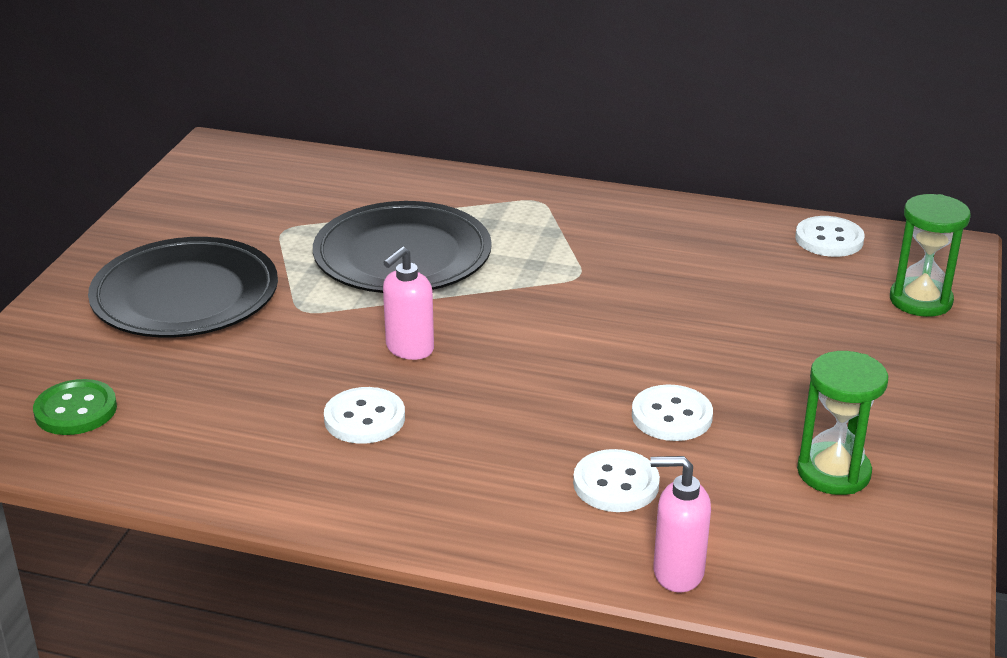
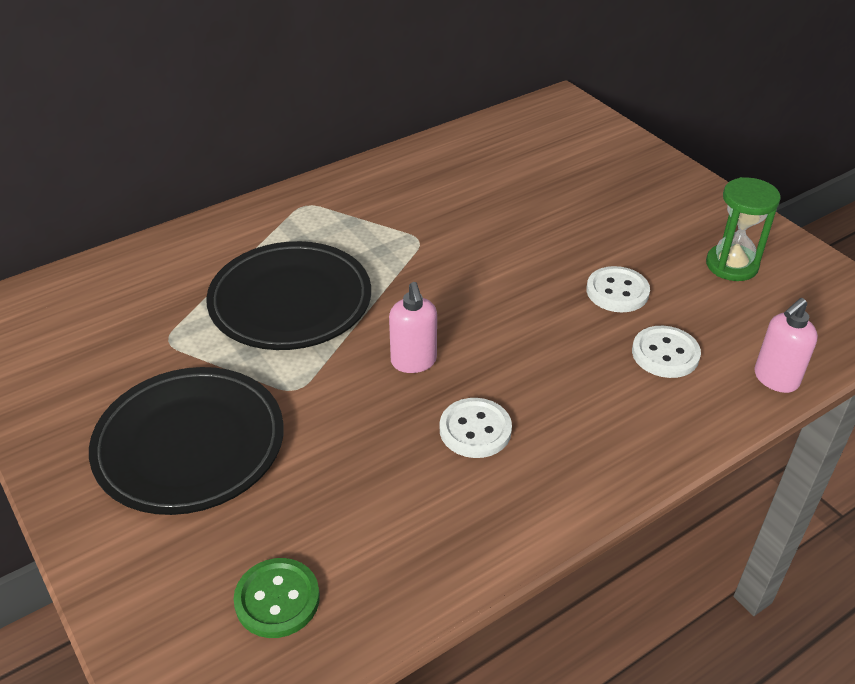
camera: 50 degrees left, 10 degrees up
(829, 239) = (502, 130): white button -> none
(920, 300) = (600, 140): green hourglass -> none

